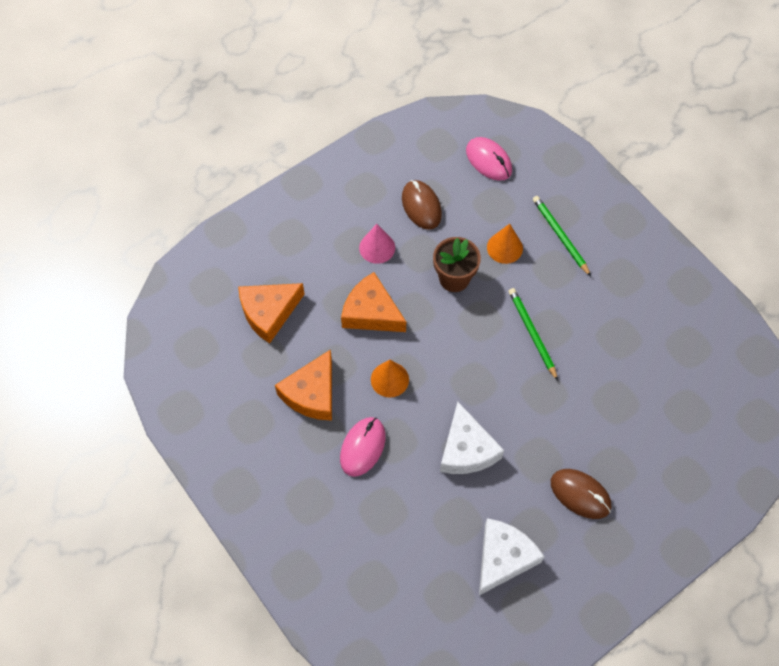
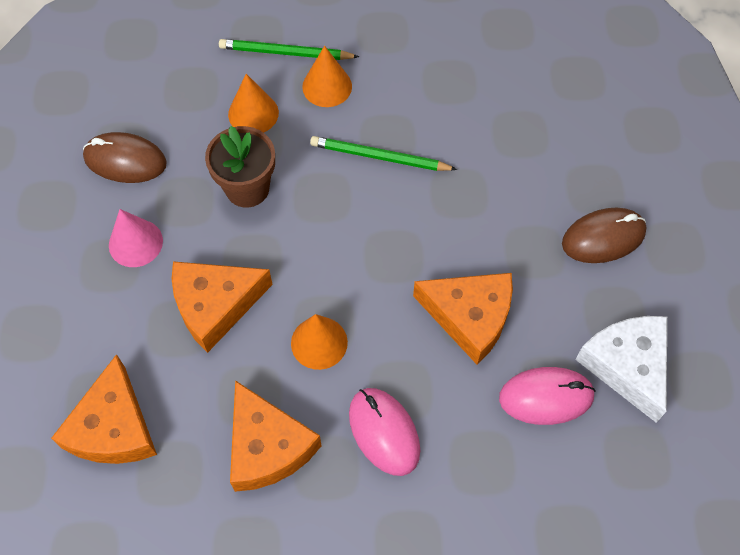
camera: 55 degrees left, 0 degrees up
(466, 449) = (470, 317): white cheese -> orange cheese
(488, 161) = (131, 57): pink mouse -> pink mouse (546, 397)
(556, 273) = (327, 86): none -> orange cone

